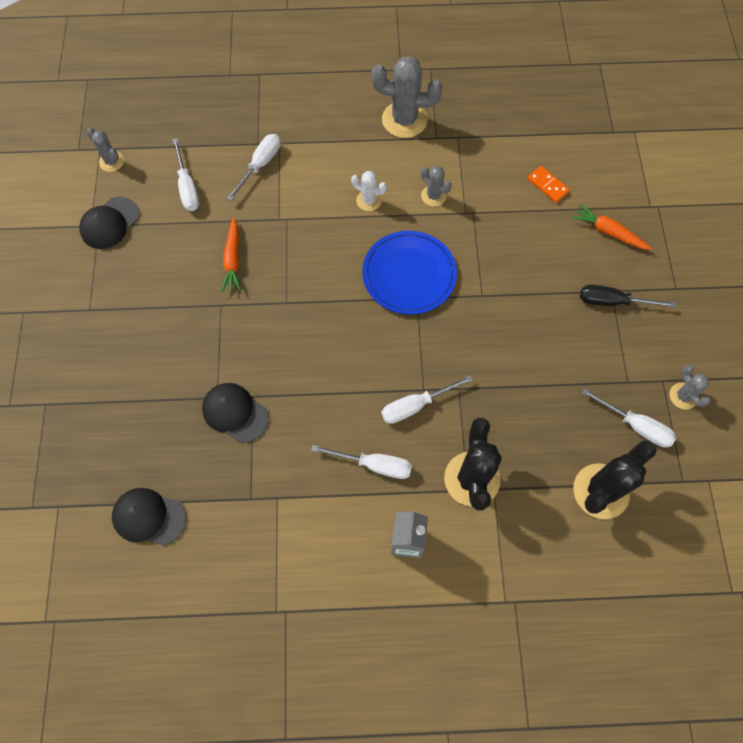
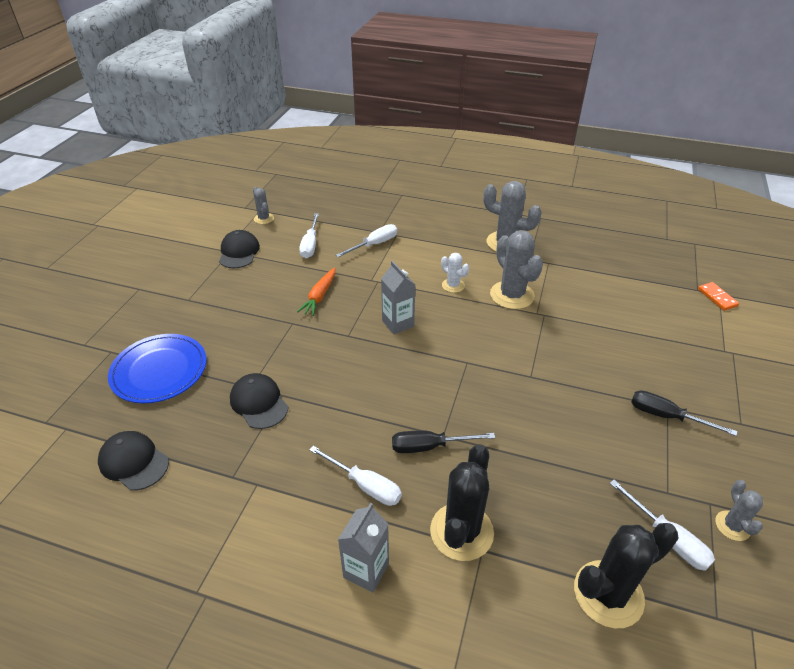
camera: 20 degrees right, 25 degrees down
(109, 223) = (239, 252): black cap -> black cap turned 120 degrees clockwise
(331, 270) = (398, 323): none -> grey carton
(409, 274) = (467, 343): blue plate -> blue plate (159, 370)
(415, 405) = (429, 446): white screwdriver -> black screwdriver
(433, 196) = (512, 295): grey cactus -> grey cactus, size x1.88
(547, 185) = (622, 312): orange domino -> orange domino (717, 298)
(609, 232) = (675, 360): orange carrot -> none

